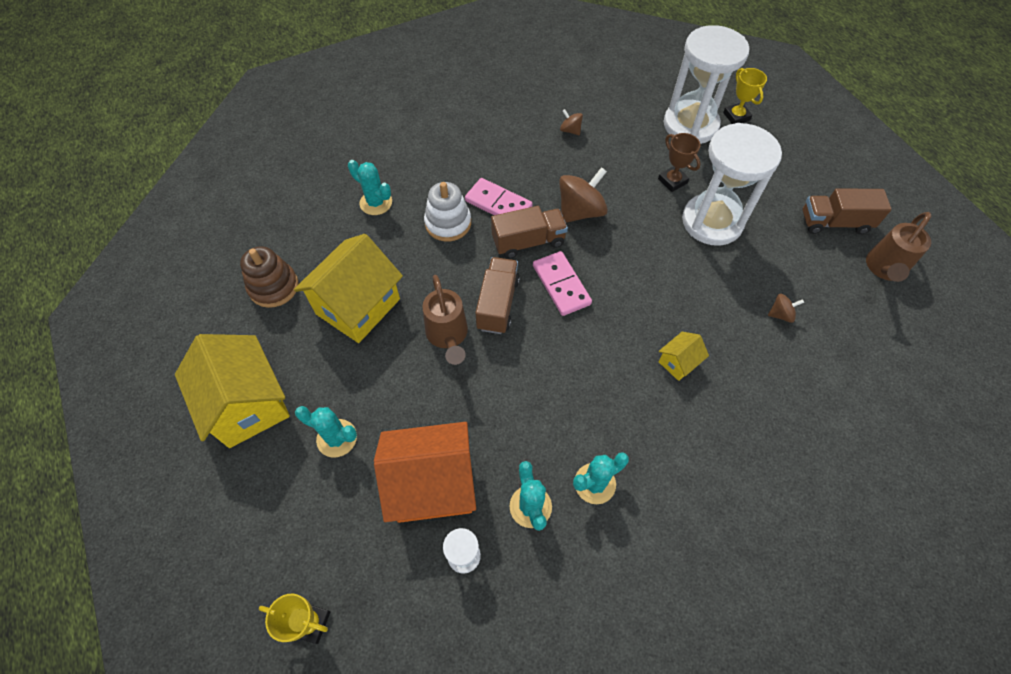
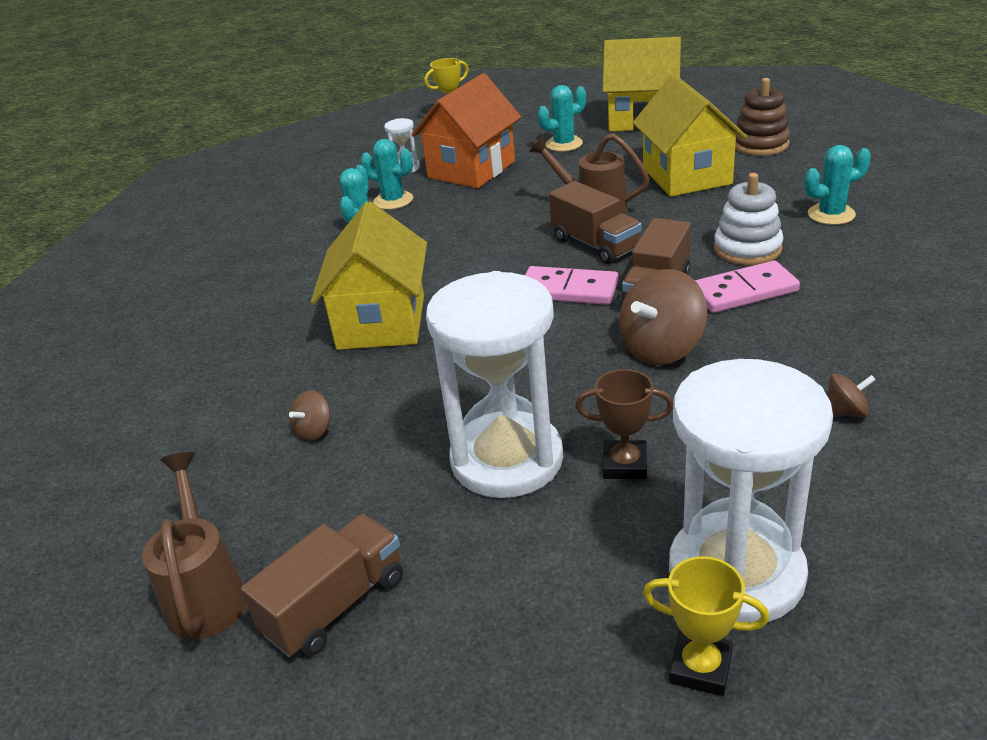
camera: 135 degrees right, 25 degrees down
(580, 211) = (661, 348): brown spinning top -> brown spinning top turned 45 degrees clockwise
(678, 362) = (381, 322): yellow house -> yellow house, size x2.19

